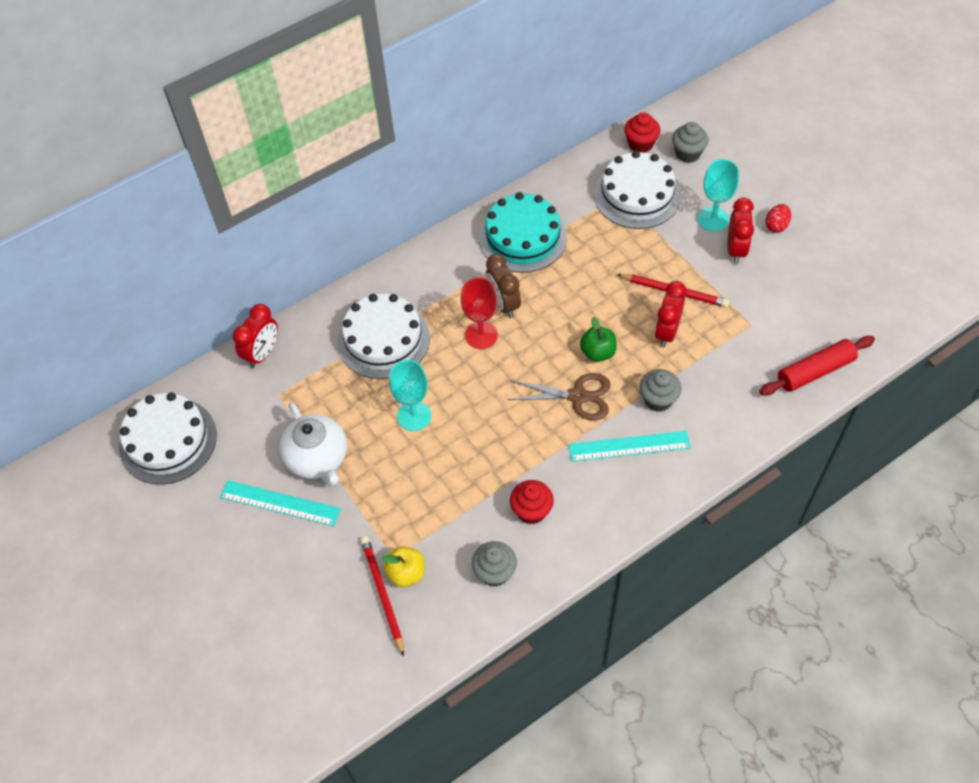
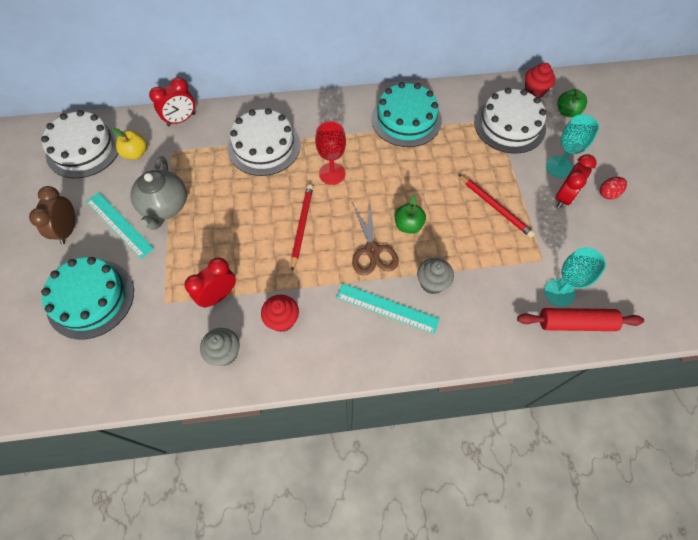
camera: 25 degrees right, 5 degrees up
(308, 594) = (91, 298): none -> turquoise cake
(318, 459) = (165, 206): white teapot -> grey teapot
(382, 594) = (137, 326): red pencil -> red pencil (301, 226)
(406, 573) = (164, 319): yellow apple -> yellow apple (136, 153)
(414, 416) = (248, 208): turquoise goblet -> turquoise goblet (559, 292)
(503, 304) = (362, 159): brown clock -> brown clock (68, 230)
(577, 396) = (372, 250): brown scissors -> brown scissors turned 45 degrees clockwise
(666, 332) = (470, 235): red clock -> red clock (218, 295)
(687, 153) = (567, 112): grey cupcake -> green apple

